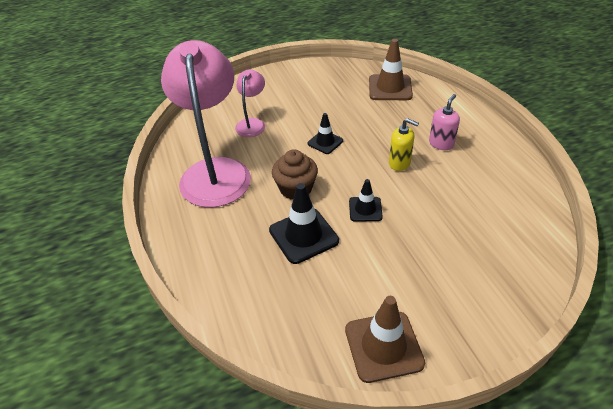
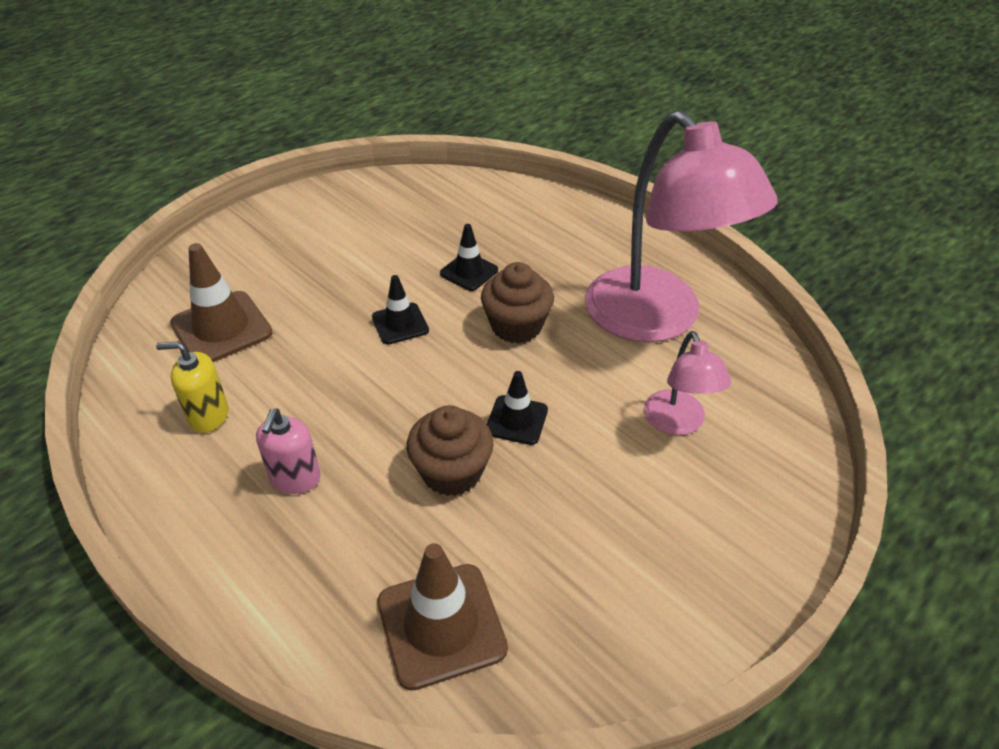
camera: 155 degrees right, 0 degrees up
(303, 235) = (469, 272): black traffic cone -> black traffic cone, size x0.60
(366, 129) = (452, 472): none -> brown cupcake
(383, 346) = (336, 203): brown traffic cone -> brown traffic cone (221, 328)
(399, 163) = (367, 414): yellow soap dispenser -> yellow soap dispenser (208, 416)

